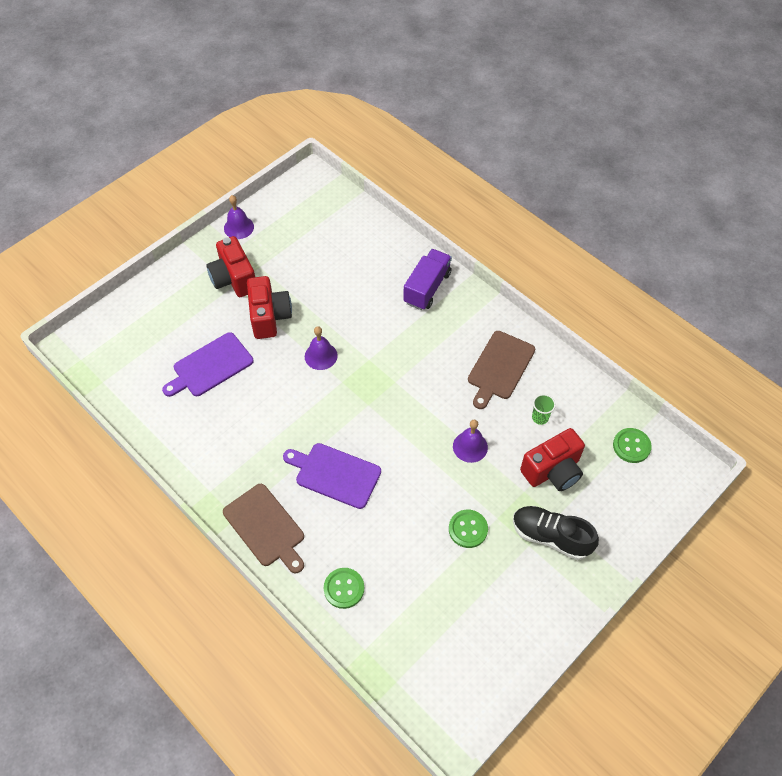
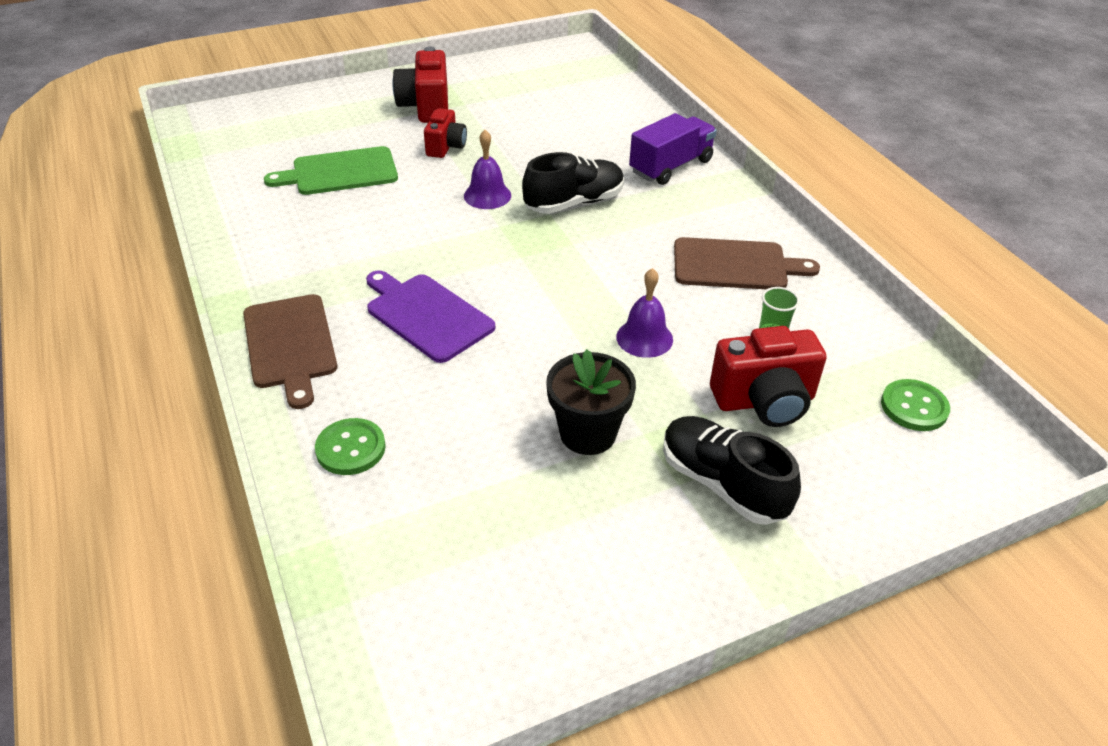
camera: 20 degrees right, 15 degrees down
(210, 366) = (340, 172): purple cutting board -> green cutting board
(238, 227) = (463, 68): purple bell -> none
(269, 317) = (446, 147): red camera -> red camera, size x0.63
(380, 344) = (574, 203): none -> black shoe
(468, 529) = (588, 433): green button -> black flower pot
(499, 367) = (735, 265): brown cutting board -> brown cutting board turned 135 degrees counterclockwise

